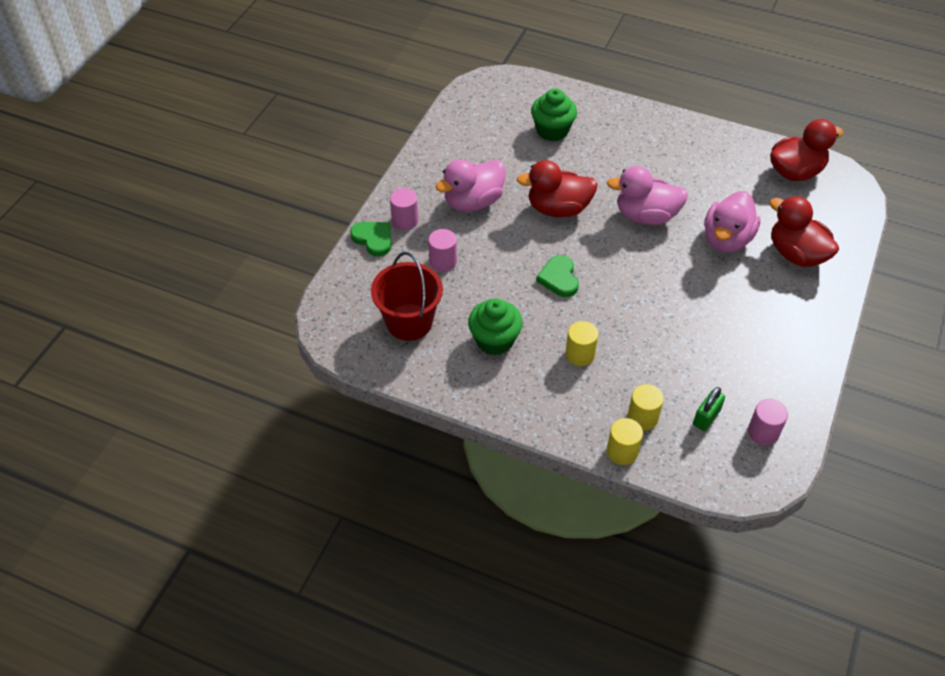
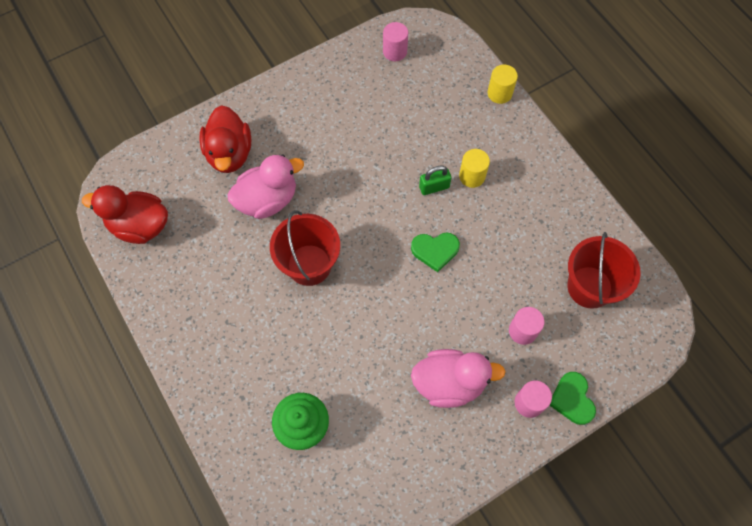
camera: 145 degrees left, 15 degrees up
(494, 340) = (529, 227): green cupcake -> none
(558, 208) = (377, 323): red duck -> none
(559, 278) = (435, 250): green heart -> green heart turned 60 degrees clockwise
(642, 418) = (466, 106): yellow cylinder -> none
(646, 216) = (309, 265): pink duck -> red bucket
(706, 417) = (422, 81): green padlock -> green padlock (434, 187)

